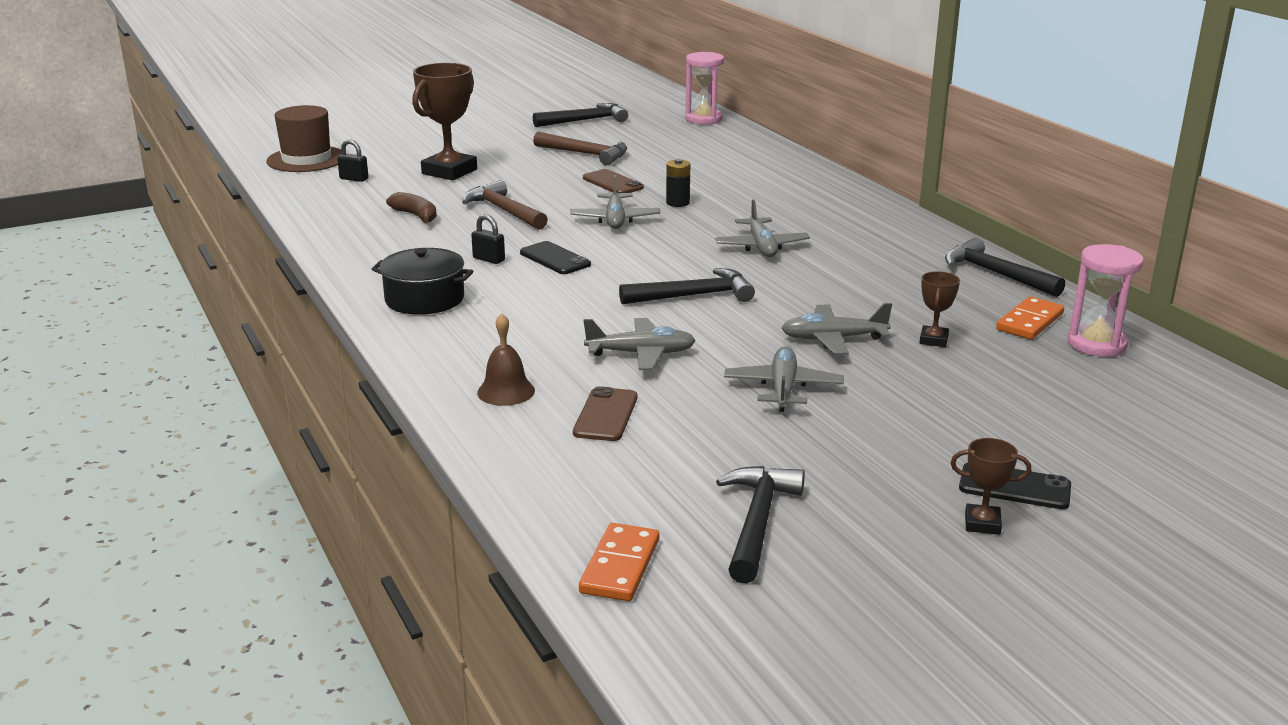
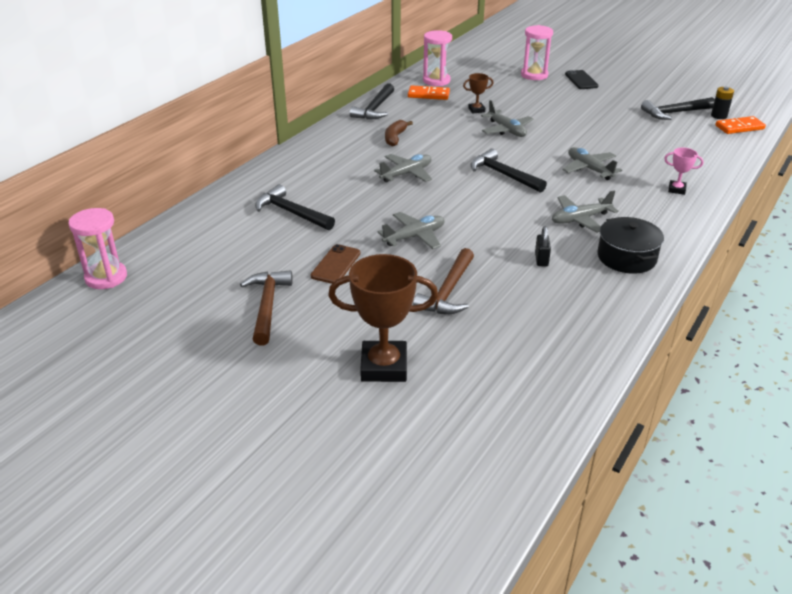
camera: 120 degrees left, 10 degrees up
(307, 159) = (438, 502): brown hat -> none
(354, 179) = (461, 422): black padlock -> none
(416, 216) = (505, 331): brown banana -> brown banana (395, 138)
(506, 391) = (676, 189): brown bell -> pink trophy
(555, 259) = (509, 235): black phone -> none
(585, 120) = (149, 349): black hammer -> black hammer (291, 213)
(606, 415) = (655, 160): brown phone -> none
(677, 203) = (355, 223): black battery -> black battery (719, 116)
(783, 388) = (571, 130): grey plane -> grey plane (580, 219)
(982, 523) = (613, 81): brown trophy -> none
(1076, 444) = (534, 75): none -> pink hourglass

